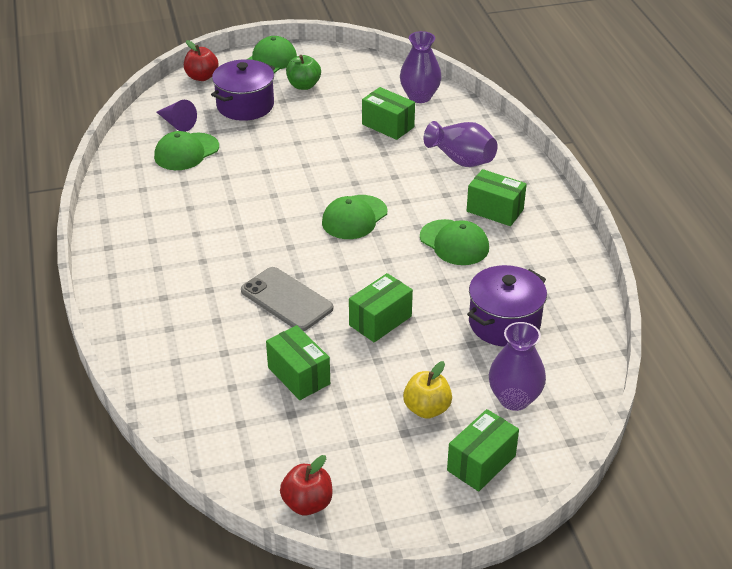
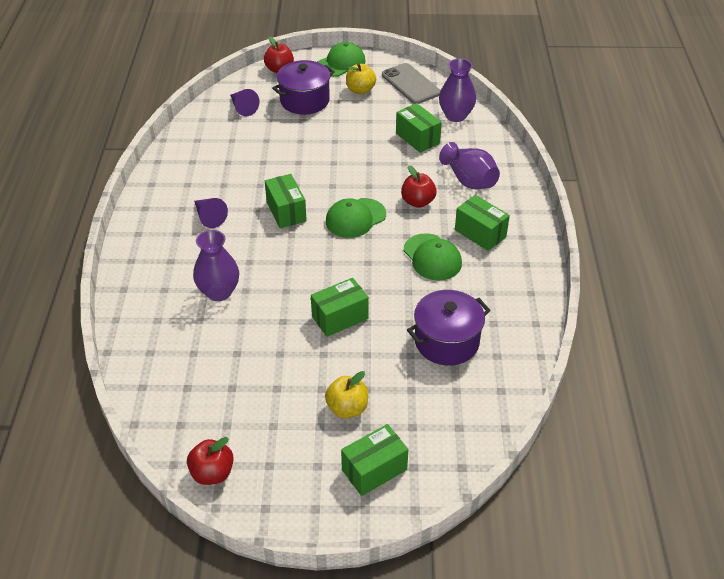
camera: 15 degrees right, 5 degrees up
(186, 152) = (240, 134): green cap -> none
(188, 244) = (209, 217): none -> purple cone
(286, 299) = (269, 282): grey phone -> grey phone (410, 84)
(298, 376) = (251, 354): green box -> green box (286, 211)
(303, 85) = (360, 90): green apple -> yellow apple
(415, 190) = (418, 202): none -> red apple
(514, 399) = (427, 415): purple vase -> purple vase (219, 292)

